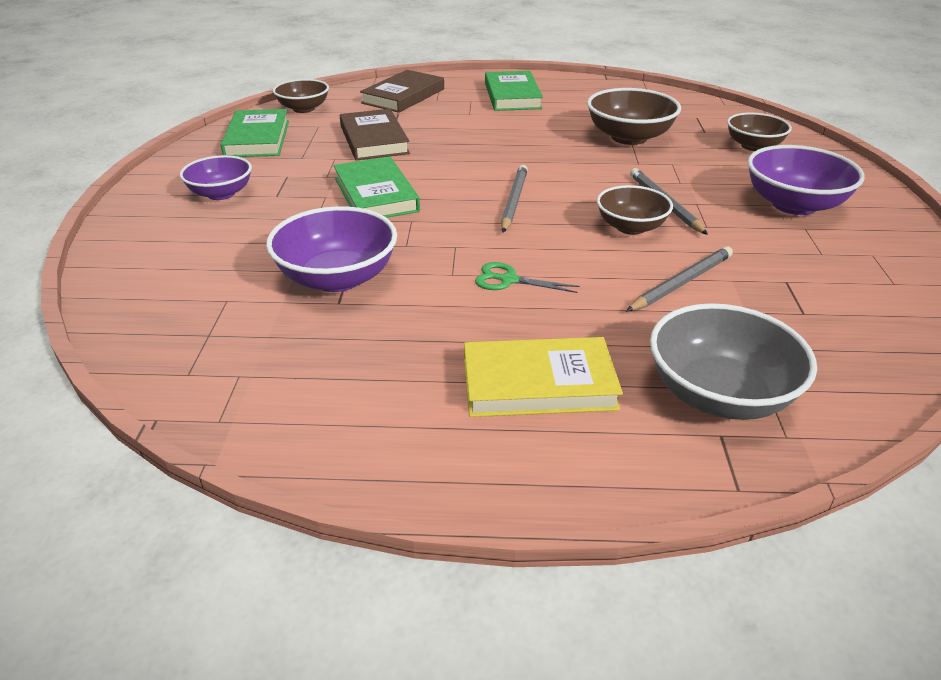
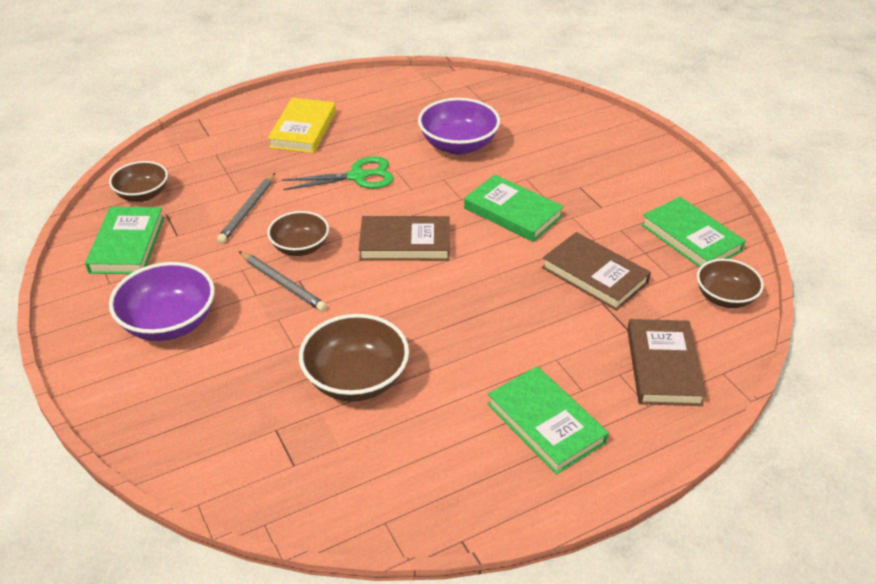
camera: 150 degrees right, 5 degrees up
(221, 193) = (618, 175): purple bowl -> none
(508, 280) = (358, 176): green scissors -> green scissors, size x1.59
(514, 201) = (405, 243): grey pencil -> brown book
(538, 383) = (303, 129): yellow book -> yellow book turned 45 degrees counterclockwise
(719, 394) = (212, 151): grey bowl -> none
(753, 146) = (214, 417): brown bowl -> brown bowl (143, 195)
(857, 288) = (127, 245): none -> green book

